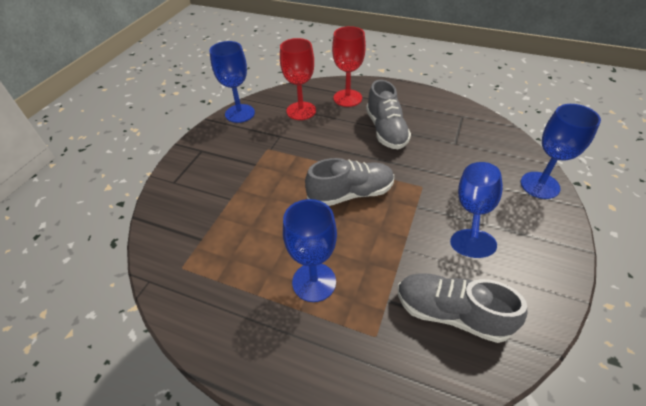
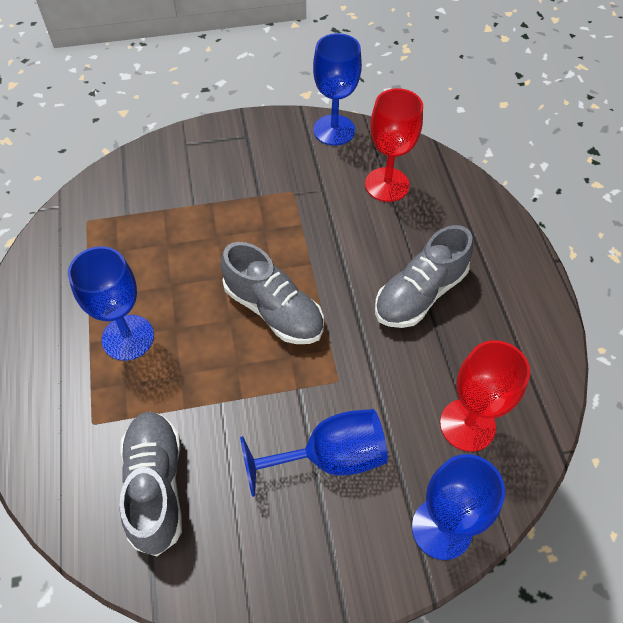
camera: 55 degrees right, 10 degrees up
(347, 98) = (455, 219): red goblet -> red goblet (467, 425)

